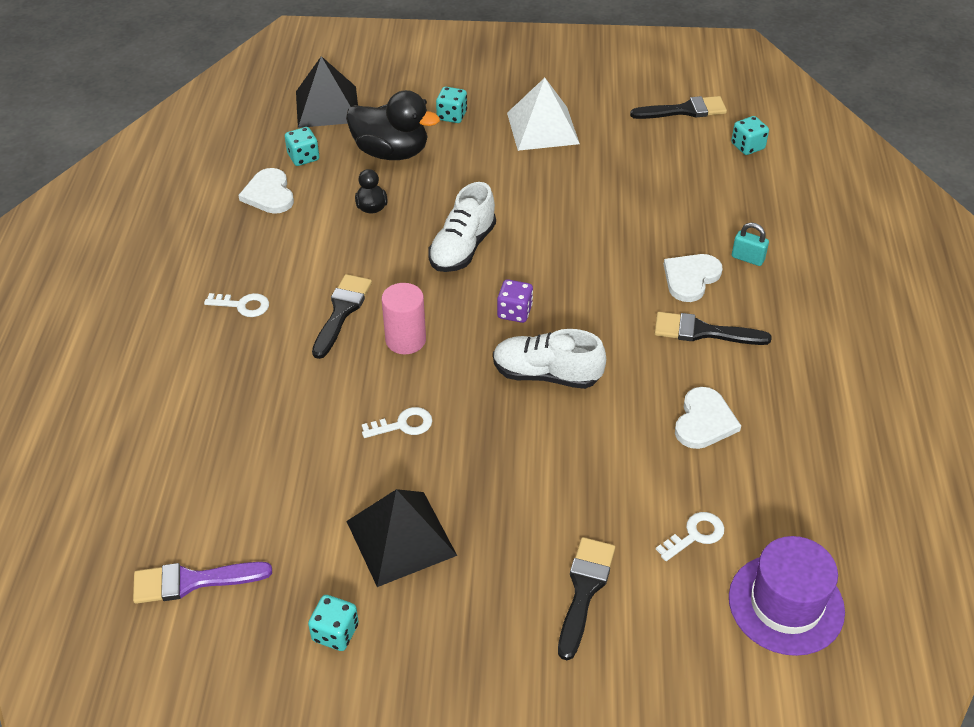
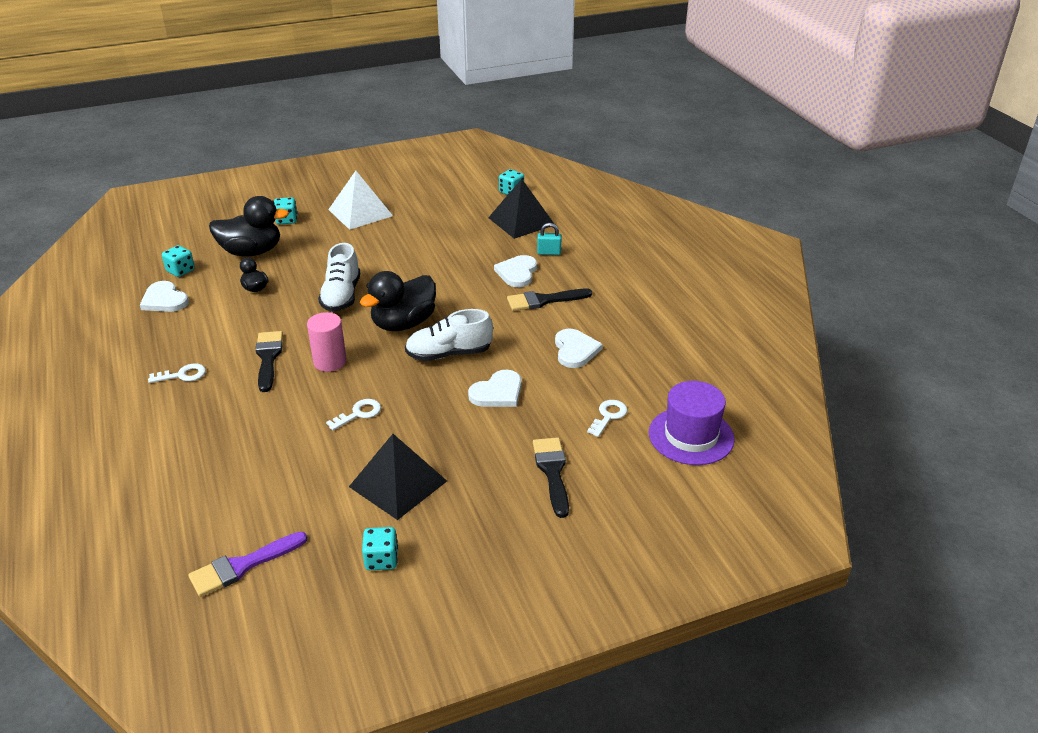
camera: 25 degrees left, 10 degrees down
(327, 106) = (182, 235): black pyramid -> black pyramid (521, 221)
(514, 312) = (403, 324): purple dice -> black duck
(576, 451) = (497, 392): none -> white heart
(684, 110) = (456, 181): black brush -> none

